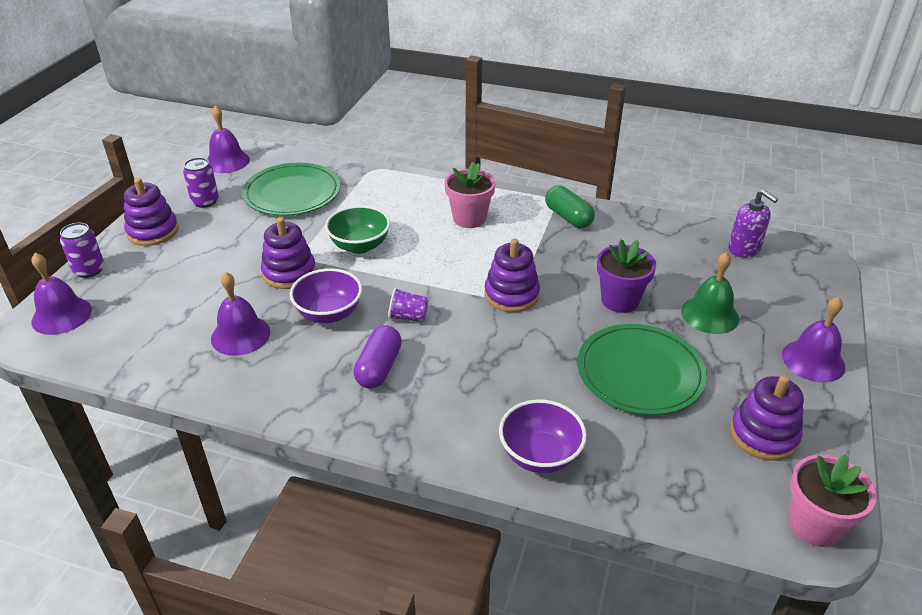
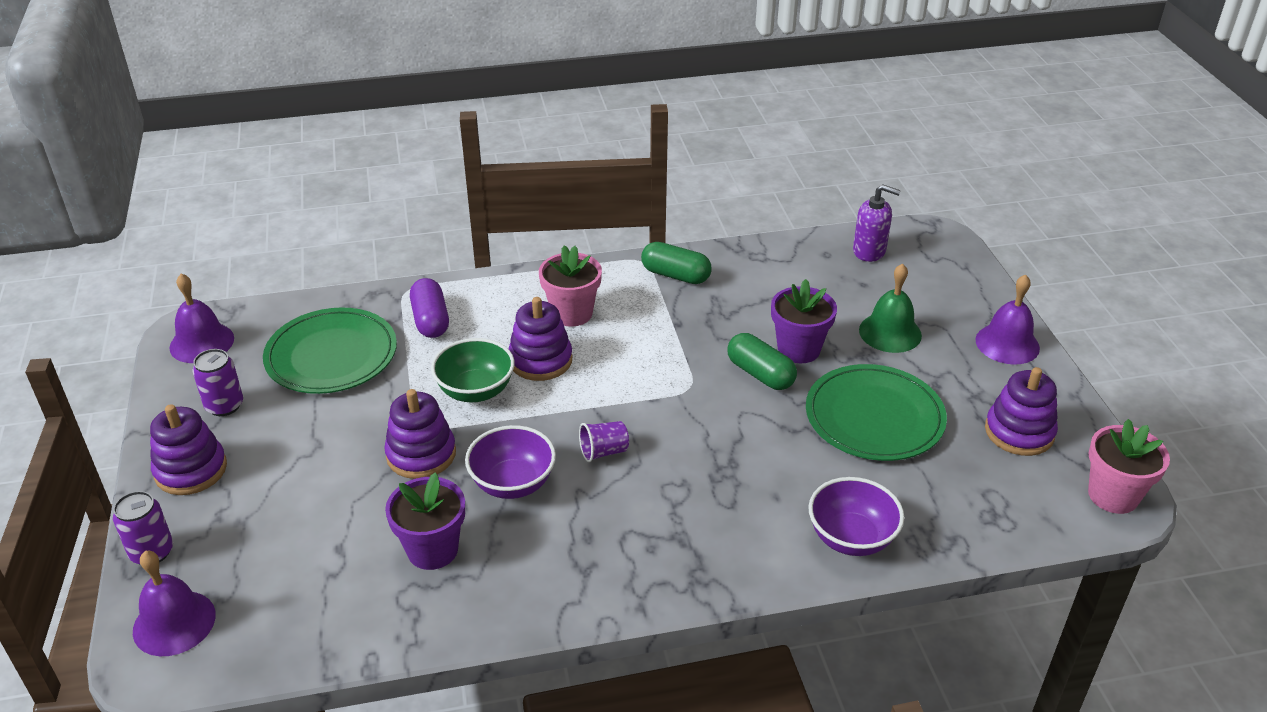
camera: 30 degrees left, 0 degrees up
(240, 335) = (432, 550): purple bell -> purple flower pot
(379, 368) = (621, 520): purple capsule -> purple capsule (430, 320)
(511, 295) = (689, 384): purple stacking toy -> purple stacking toy (540, 360)
(573, 307) = (760, 374): none -> green capsule

